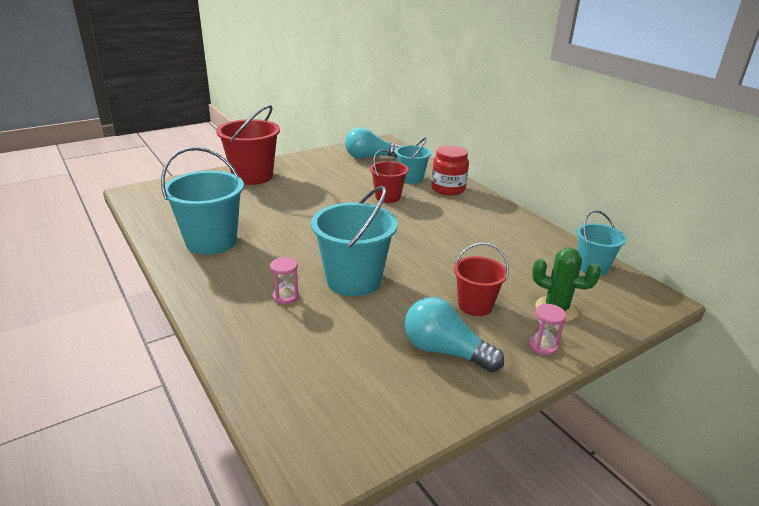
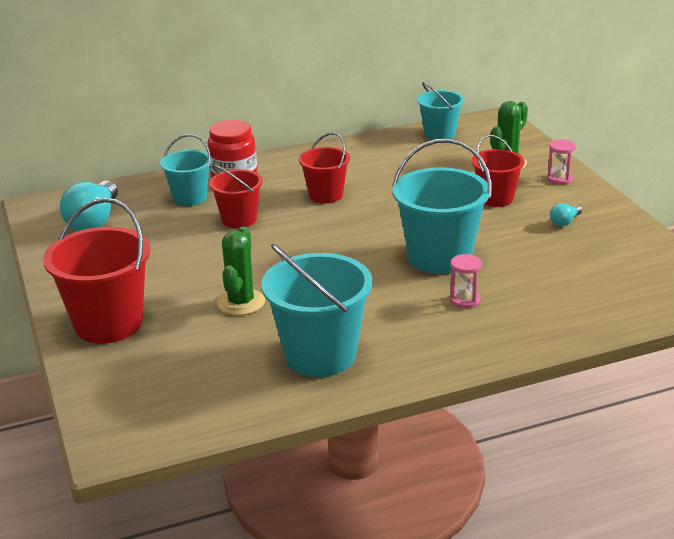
camera: 75 degrees left, 0 degrees up
(277, 209) = (241, 302): none -> green cactus
(439, 223) = (326, 195): none -> red bucket
(445, 351) = (565, 222): turquoise light bulb -> turquoise light bulb, size x0.46

